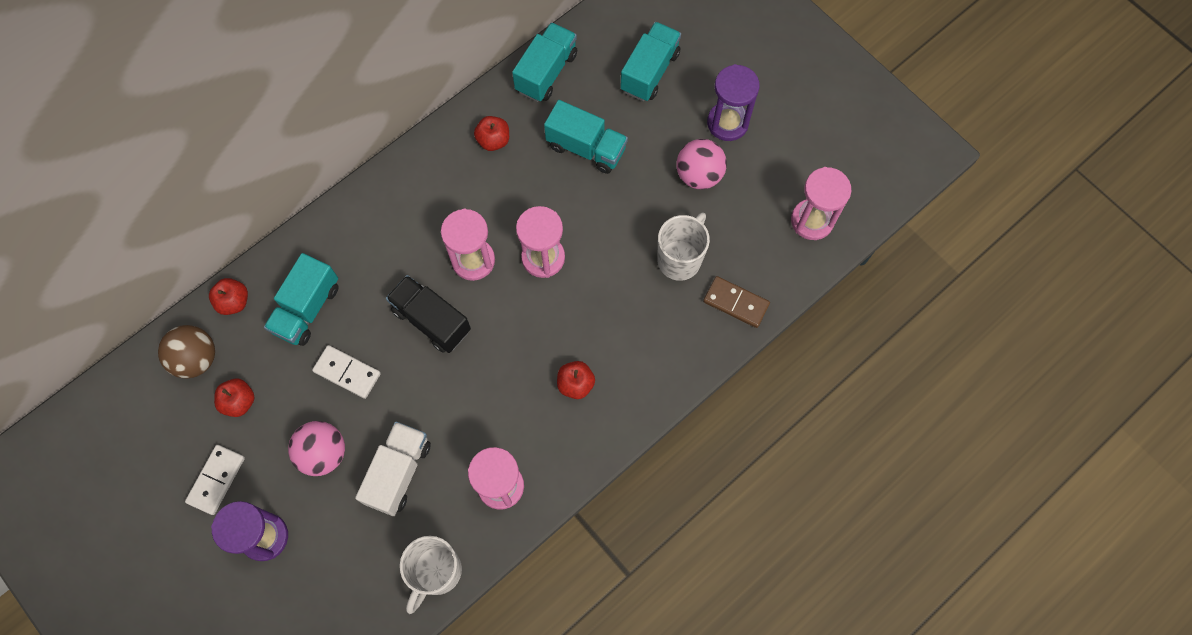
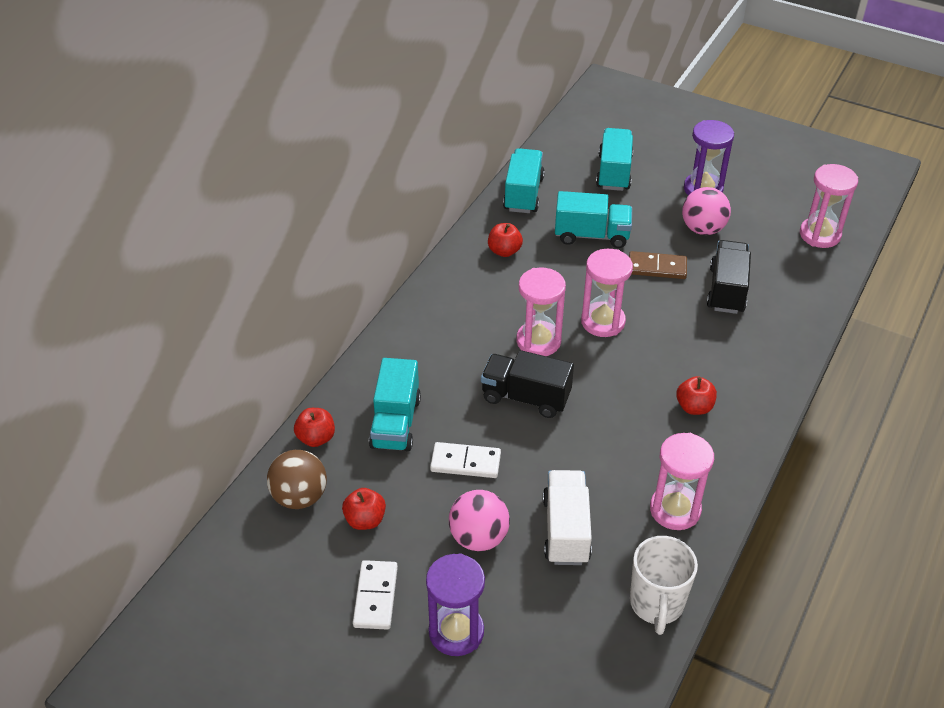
camera: 20 degrees left, 25 degrees down
(680, 259) = (726, 290): white mug -> black truck
(736, 303) = (796, 307): brown domino -> brown domino (657, 268)

